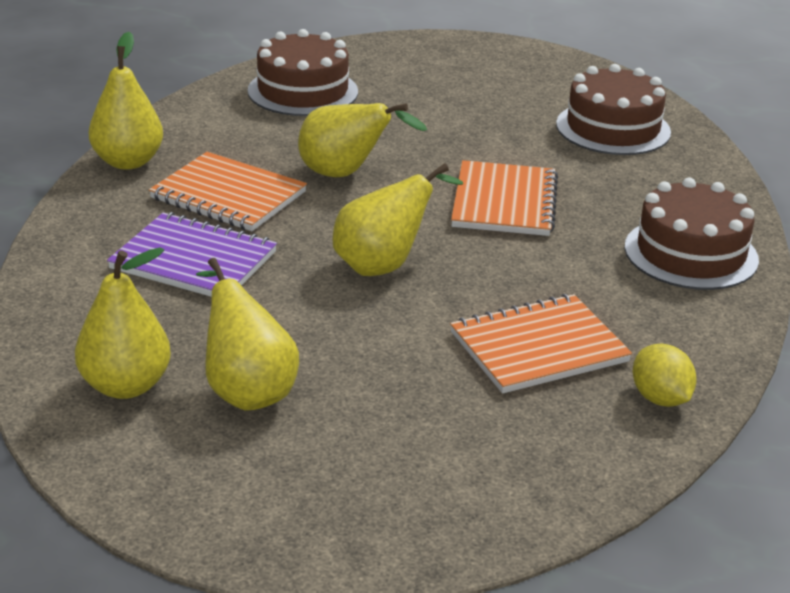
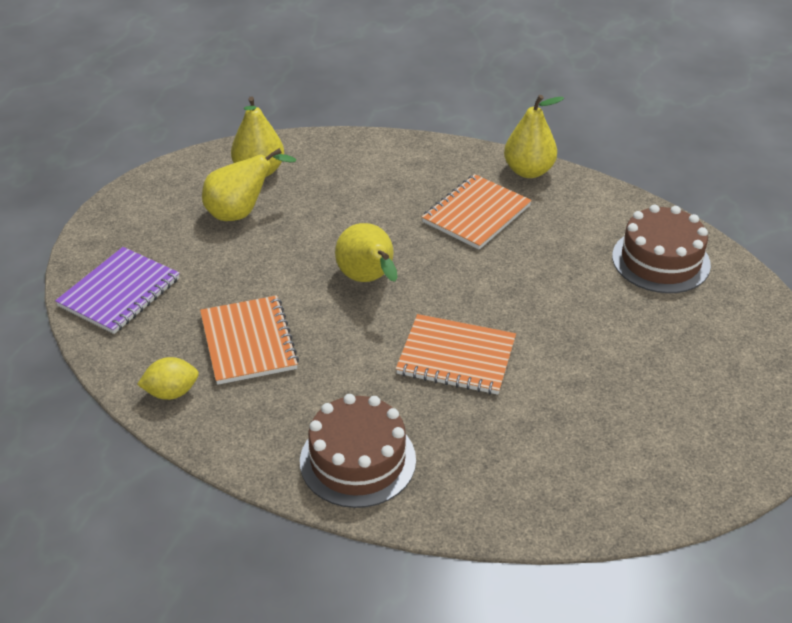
camera: 100 degrees right, 10 degrees up
(193, 260) = (389, 197): purple notebook -> purple notebook (119, 292)
(345, 174) = (507, 273): yellow pear -> none
(613, 128) = (602, 460): brown cake -> none

